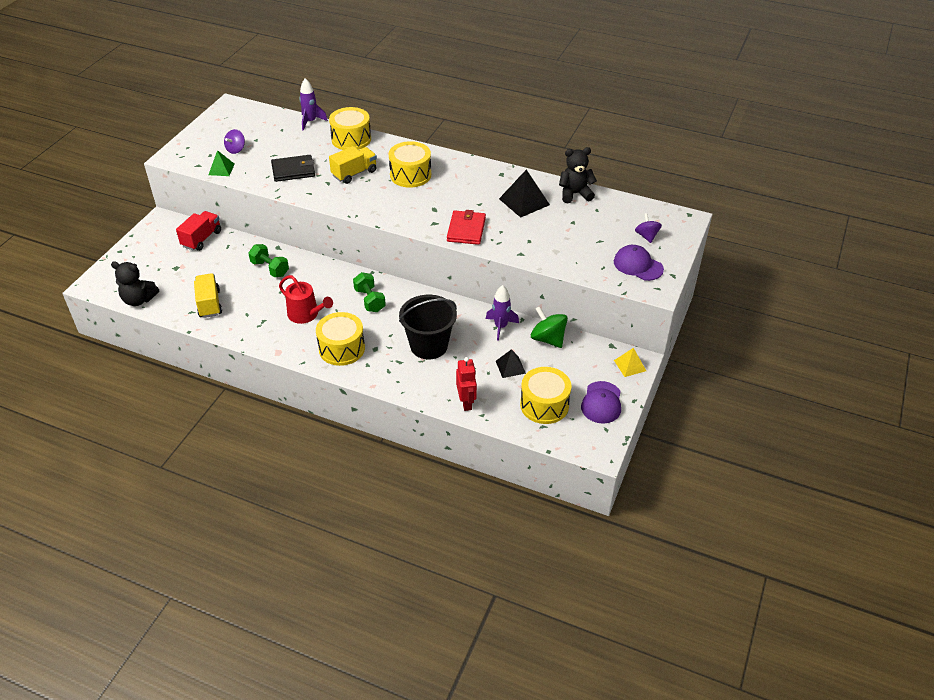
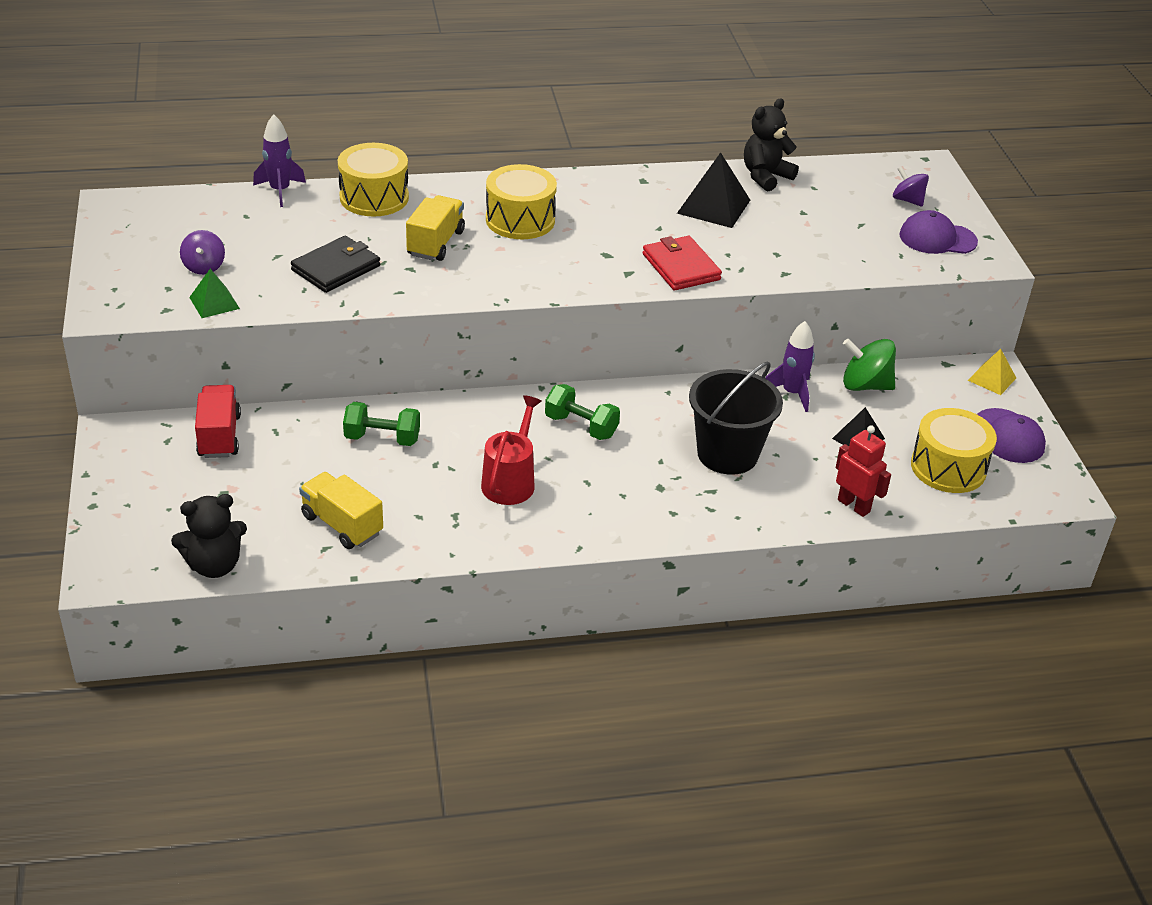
camera: 35 degrees left, 5 degrees down
(306, 314) = (510, 481): red watering can -> red watering can turned 75 degrees counterclockwise
(342, 348) = (614, 506): yellow drum -> none

